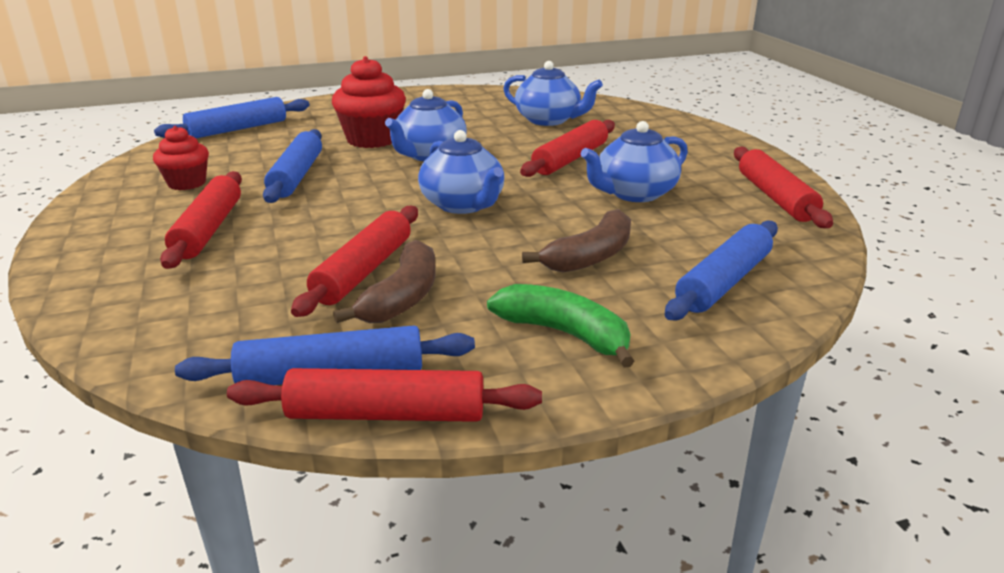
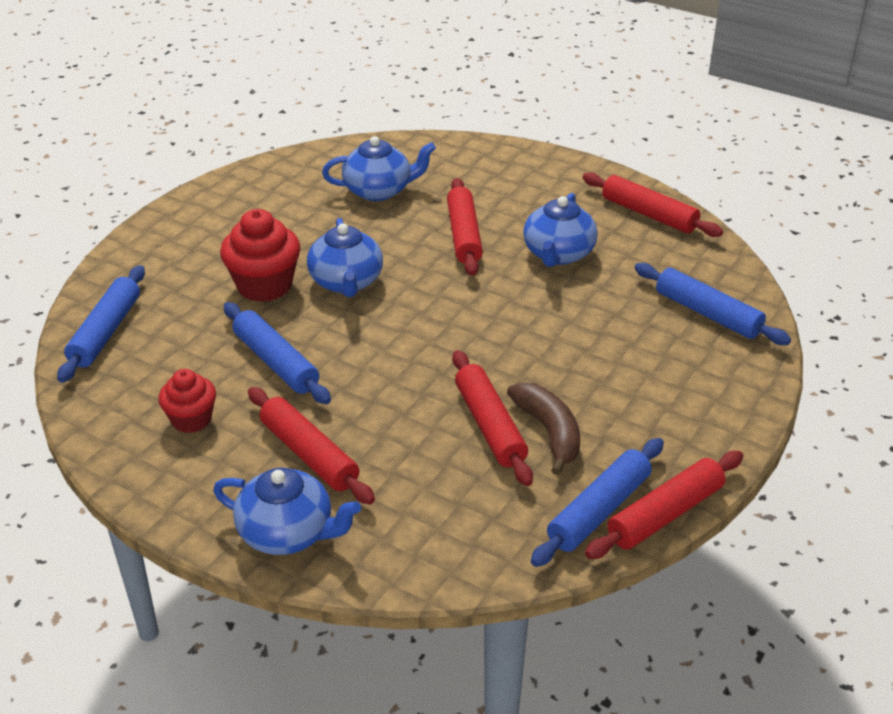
camera: 40 degrees left, 10 degrees up
(463, 205) = (459, 326): blue teapot -> blue teapot (288, 533)
(564, 334) = (677, 404): green banana -> none
(590, 256) = (609, 332): brown banana -> none
(723, 282) = (707, 313): blue rolling pin -> blue rolling pin turned 45 degrees counterclockwise

